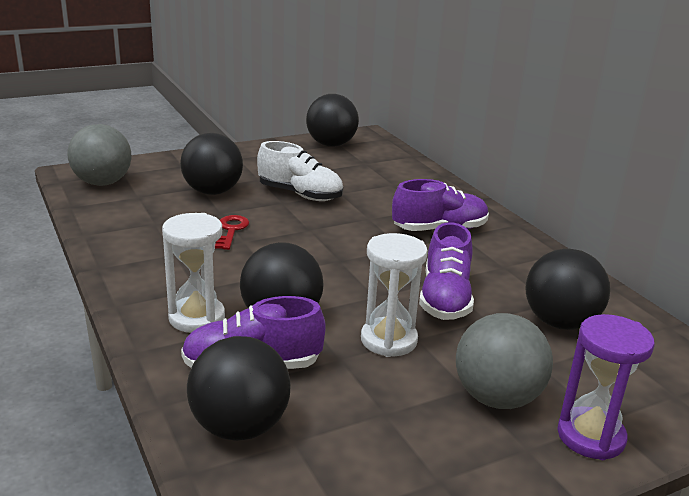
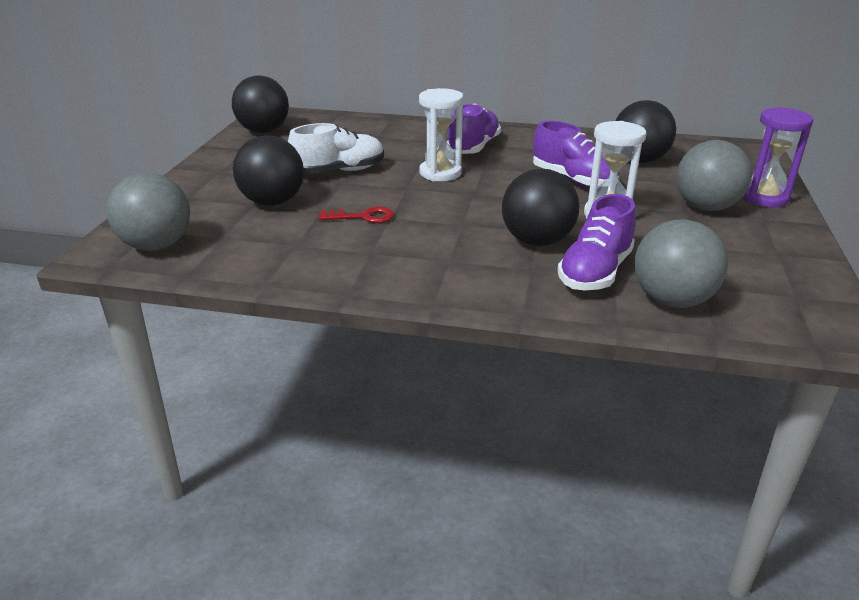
camera: 50 degrees left, 5 degrees up
(197, 318) = (497, 273): white hourglass -> white hourglass (440, 173)
(231, 230) = (363, 217): red key -> red key turned 135 degrees clockwise
(240, 427) = (672, 300): black ball -> grey ball

